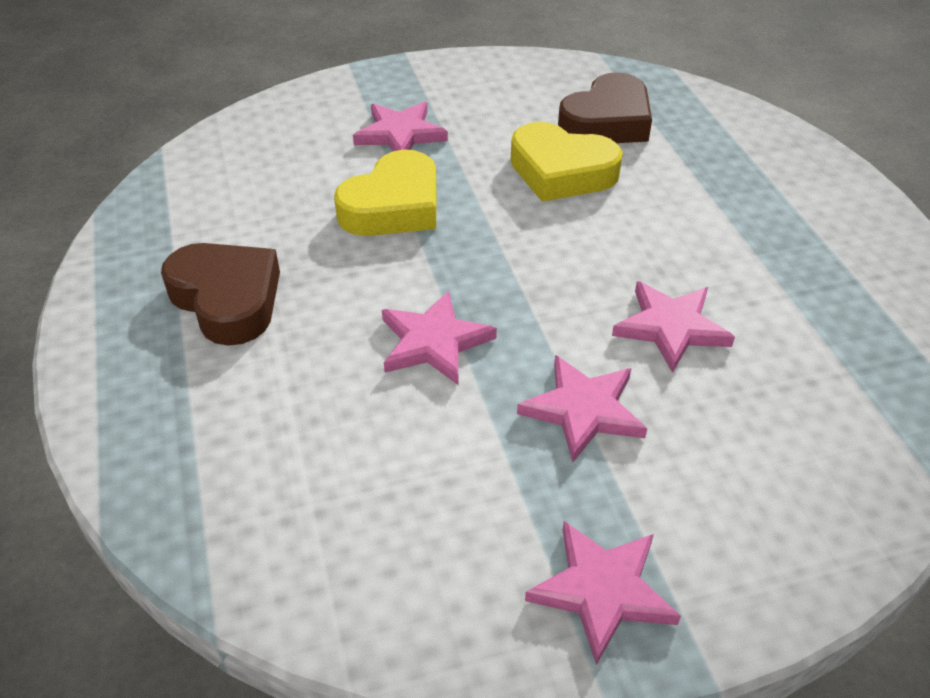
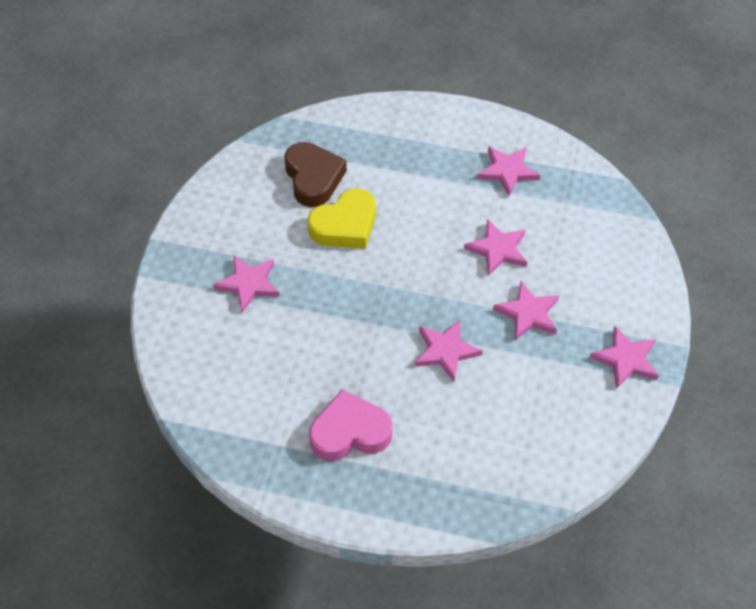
camera: 60 degrees left, 10 degrees up
(227, 299) = (350, 432): brown heart -> pink heart
(393, 206) = (320, 319): yellow heart -> none
(826, 283) = (507, 171): none -> pink star

